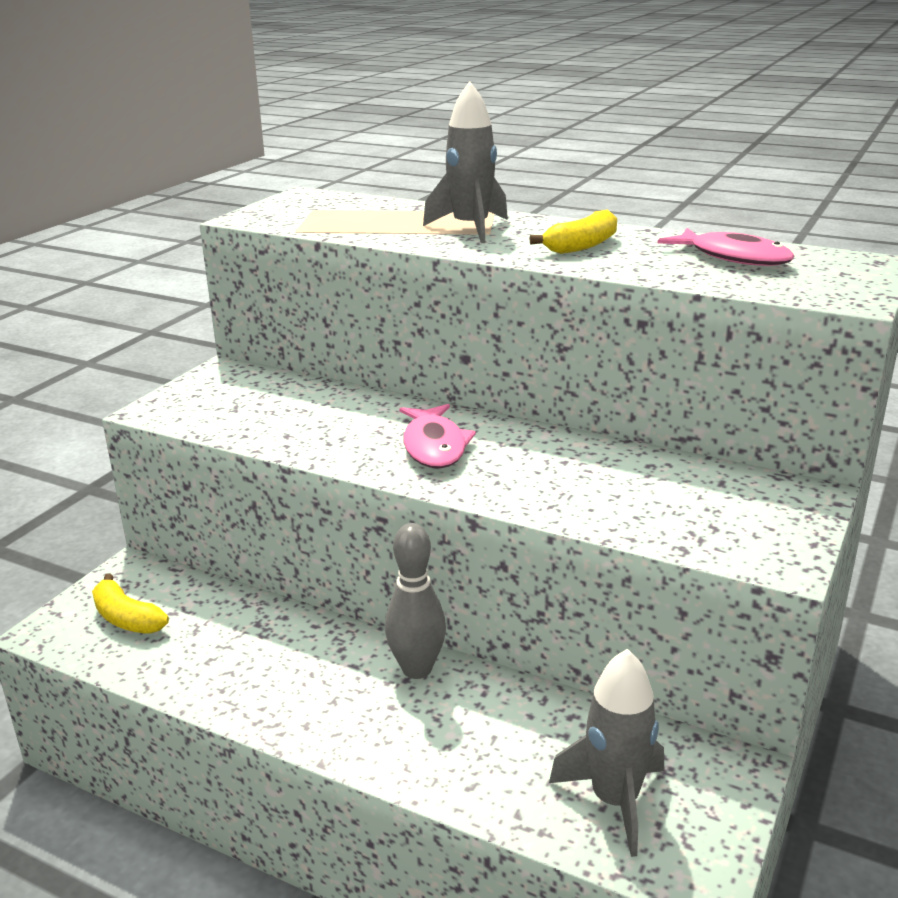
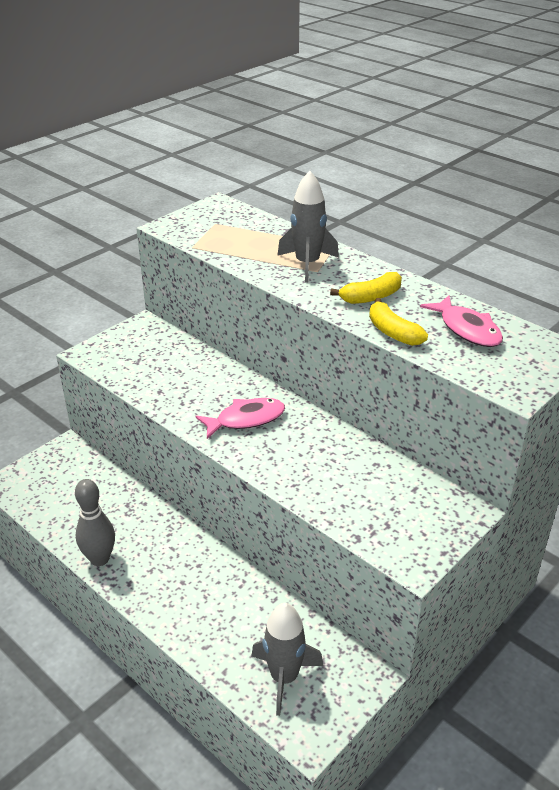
camera: 15 degrees right, 10 degrees up
(127, 618) = (54, 484): yellow banana -> yellow banana (393, 332)
(417, 669) = (208, 559): grey bowling pin -> grey bowling pin (100, 559)
(434, 446) = (246, 419): pink fish -> pink fish turned 120 degrees counterclockwise

